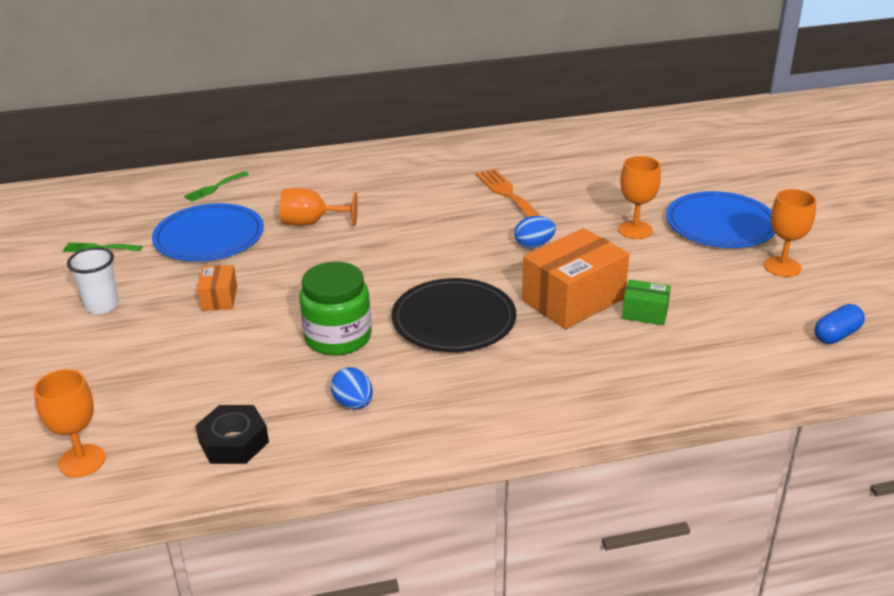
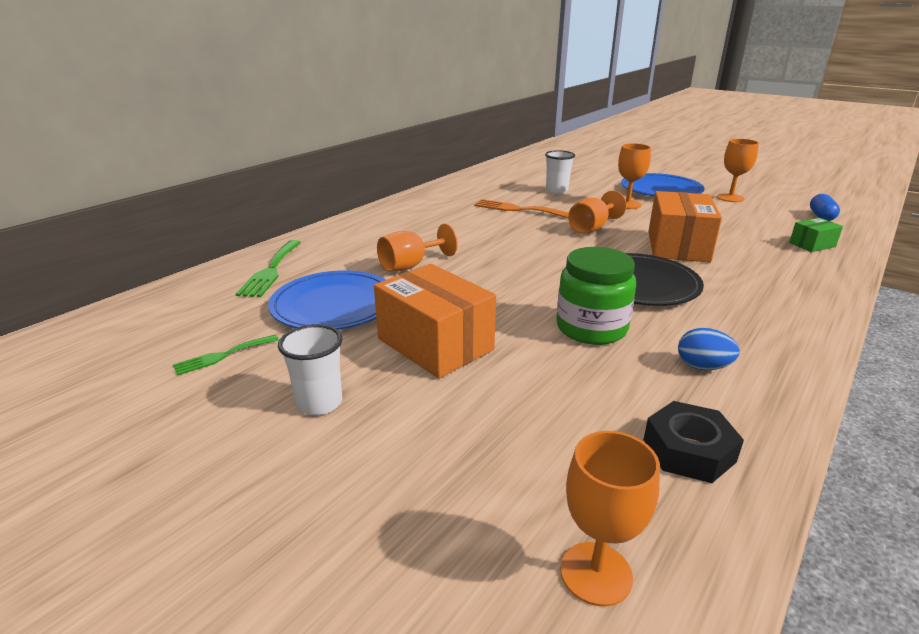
camera: 40 degrees left, 5 degrees down
(214, 188) = (271, 271): green fork -> green fork, size x1.61
(219, 298) = (435, 344): orange box -> orange box, size x2.02
(534, 245) = (592, 228): blue egg -> orange goblet
(596, 183) = (556, 190): none -> white cup
(645, 313) = (726, 239): green box -> green box (812, 245)

